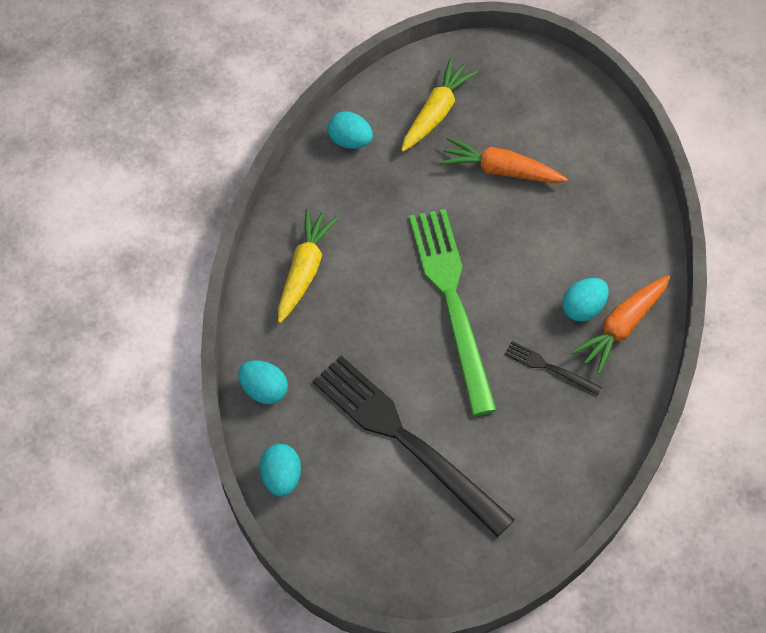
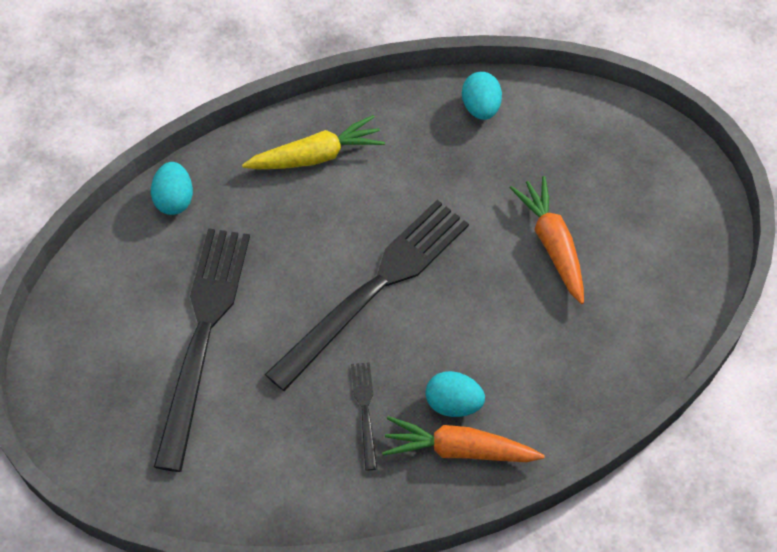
camera: 55 degrees right, 0 degrees up
(281, 477) = (100, 263): turquoise egg -> none
(436, 112) = (572, 154): yellow carrot -> none
(452, 301) = (374, 288): green fork -> black fork

